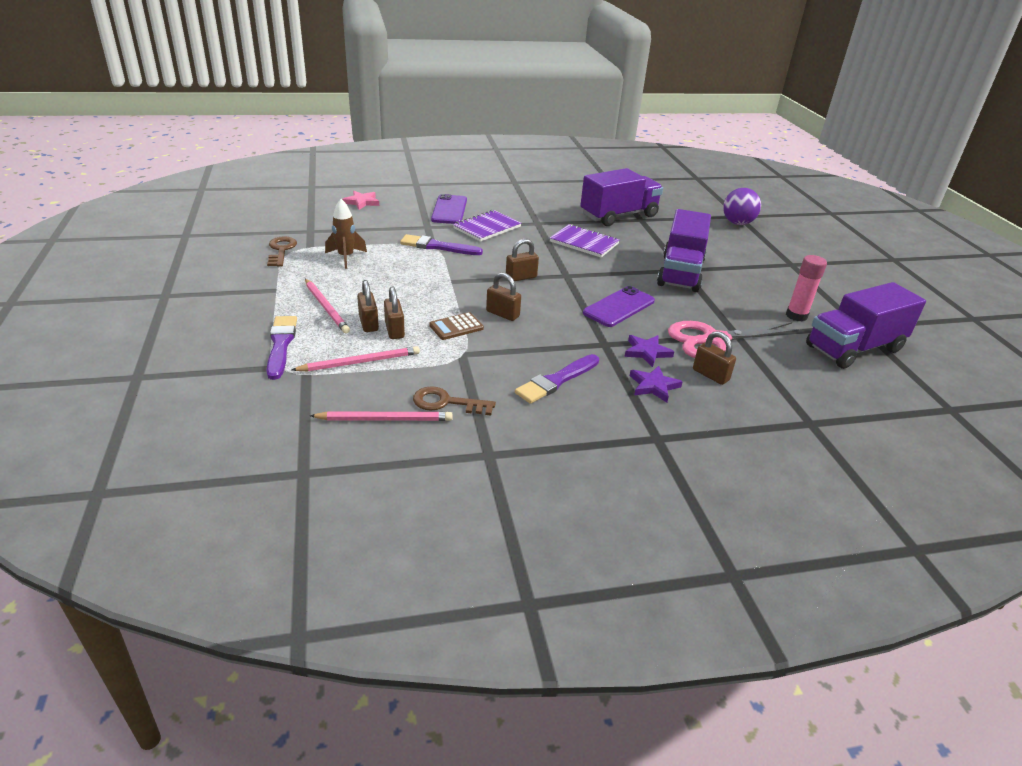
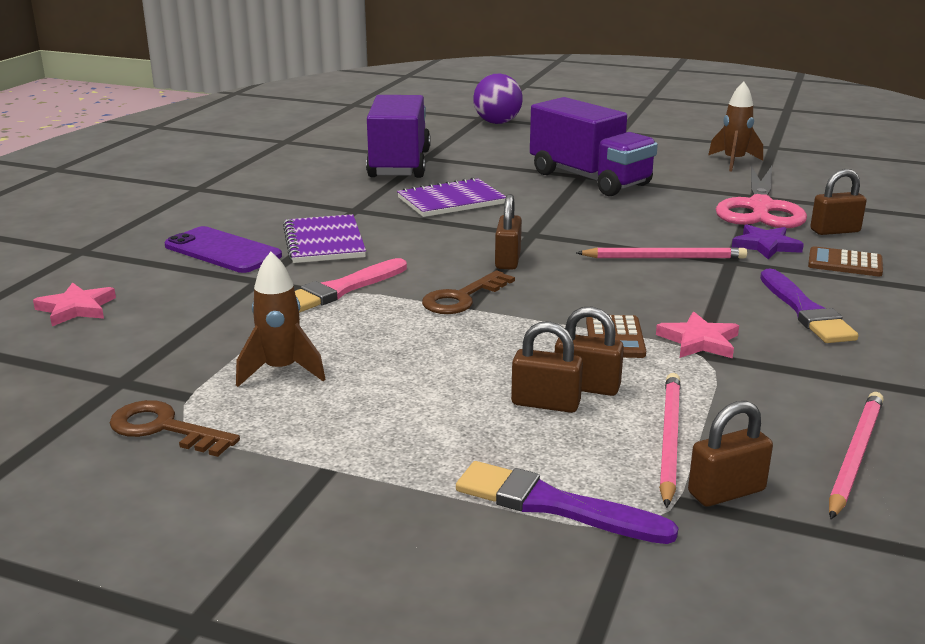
camera: 55 degrees left, 10 degrees down
(326, 307) = (453, 430): pink pencil -> pink pencil (664, 258)
(437, 246) = (340, 290): purple brush -> pink brush
(446, 402) = (827, 396): brown key -> brown key (462, 298)
(477, 352) = (699, 341): none -> pink star
(502, 314) = (603, 298): brown padlock -> brown padlock (726, 492)
(619, 307) = (645, 229): purple phone -> none
(653, 386) = (845, 263): purple star -> brown calculator
(796, 316) = (733, 162): pink glue stick -> brown rocket
(854, 348) = (815, 161): purple truck -> none

